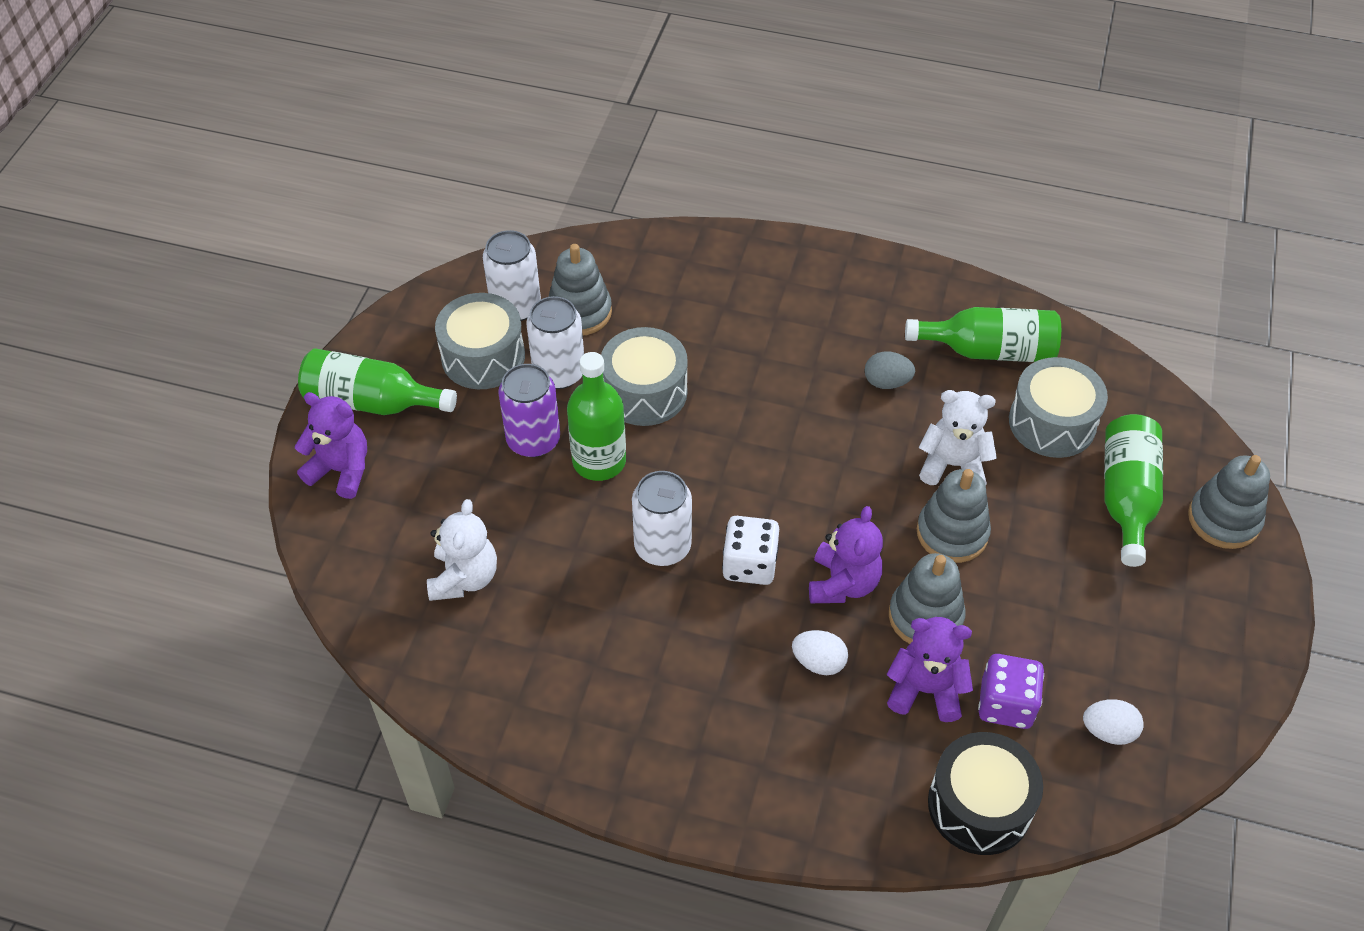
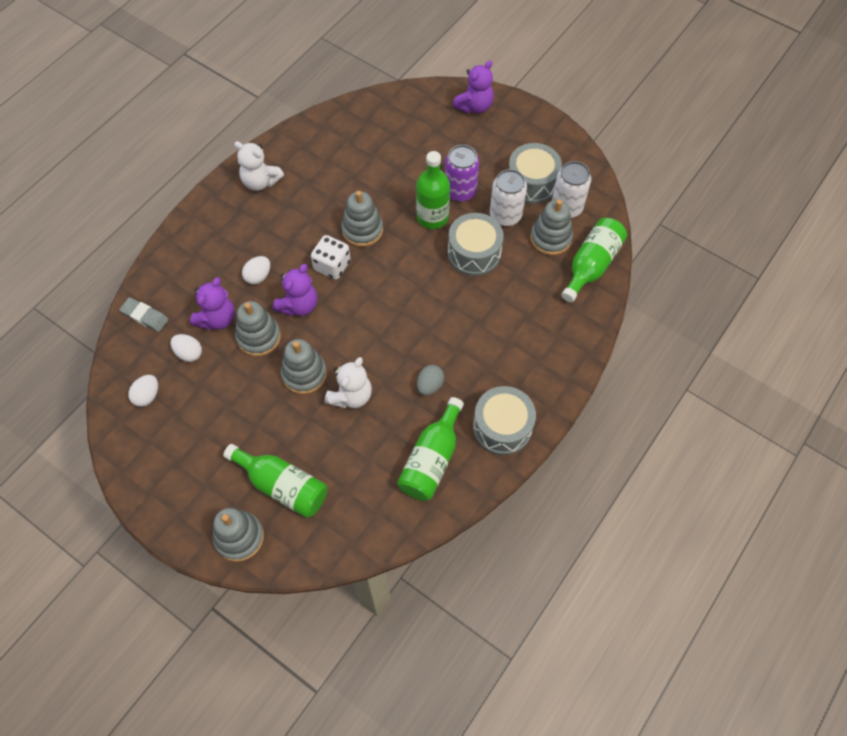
camera: 110 degrees right, 10 degrees up
(372, 401) = (517, 127): green bottle -> green bottle (591, 265)
(464, 578) = (383, 142): white teddy bear -> white teddy bear (260, 181)
(662, 546) = (362, 230): white can -> grey stacking toy
(843, 583) = (299, 305): purple teddy bear -> purple teddy bear turned 90 degrees counterclockwise
(979, 805) = (145, 316): black drum -> grey eraser
(1006, 704) = (189, 353): purple dice -> white egg
(1052, 423) = (357, 470): grey drum -> grey drum (502, 427)

